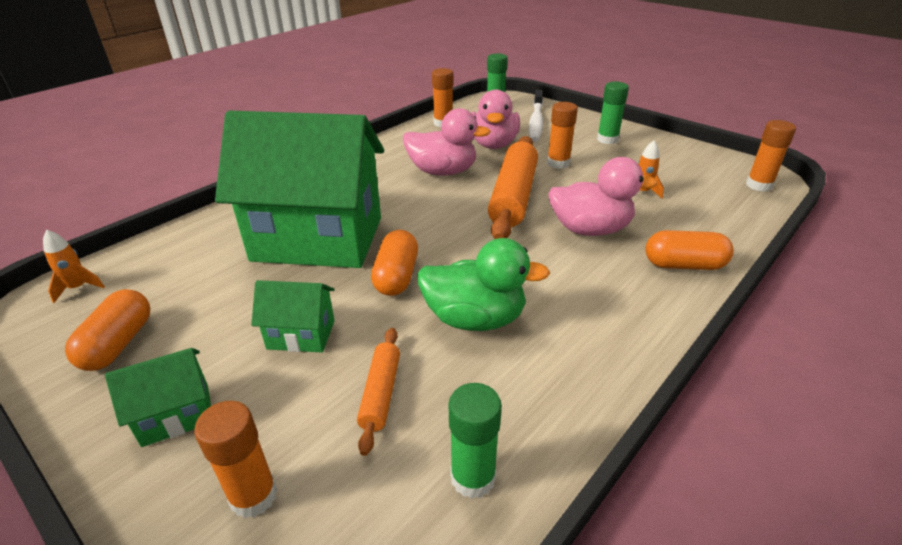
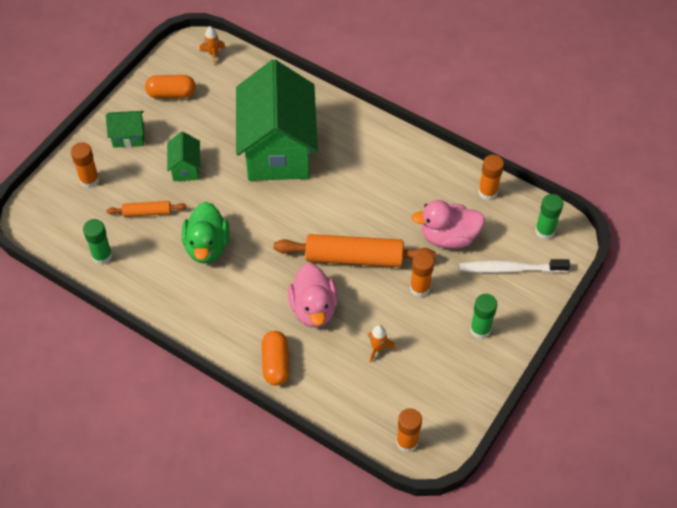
camera: 80 degrees right, 20 degrees up
(176, 415) = (128, 137): green house -> green house turned 60 degrees counterclockwise
(396, 276) = (242, 201): orange capsule -> none
(443, 171) = (387, 206): pink duck -> none

